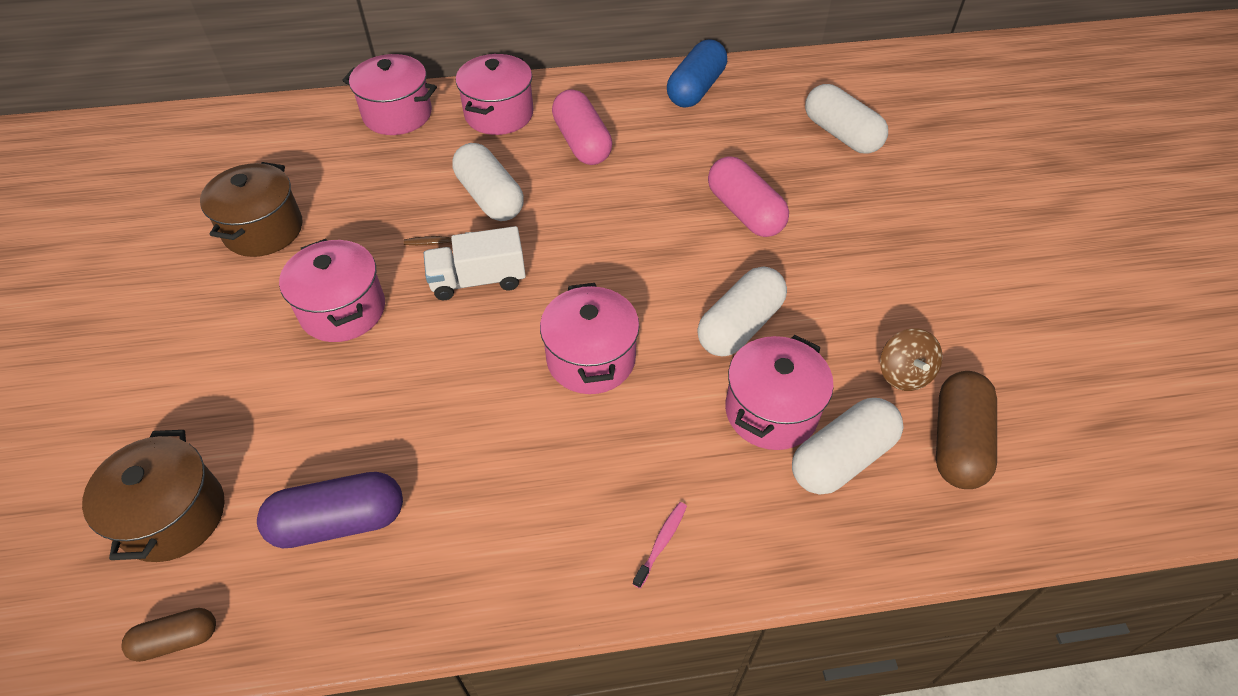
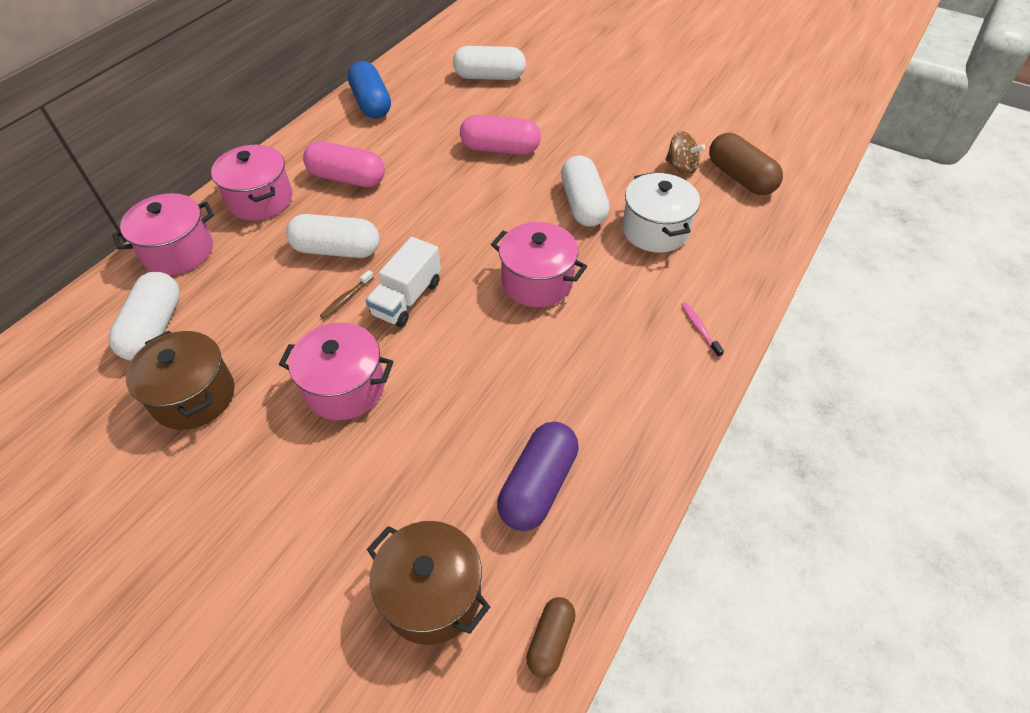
camera: 50 degrees left, 0 degrees up
(771, 411) = (655, 230): pink pot -> white pot
(842, 458) = (711, 224): white capsule -> white capsule (155, 328)

